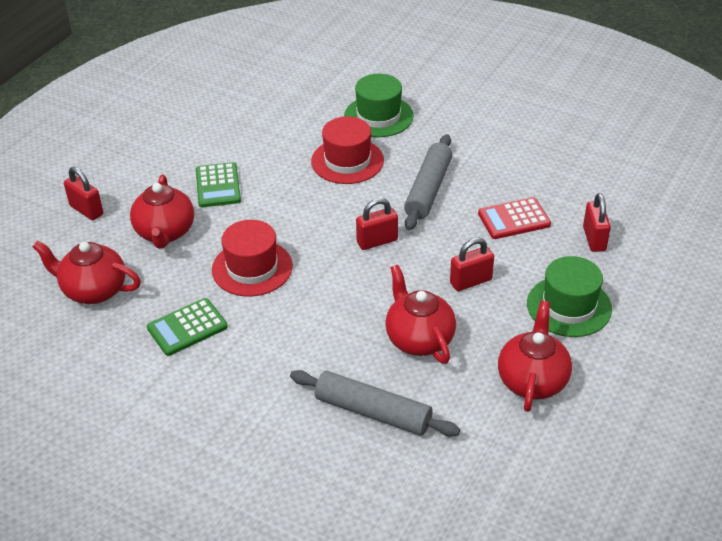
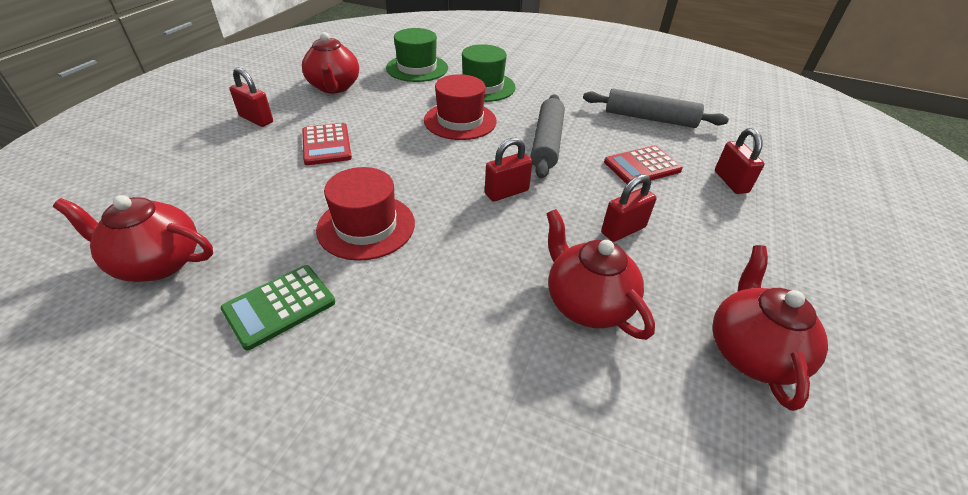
camera: 10 degrees left, 0 degrees up
(86, 210) = (171, 172): red padlock -> red padlock (256, 119)
(165, 232) = (262, 192): red teapot -> red teapot (334, 87)
(218, 186) = (326, 145): green calculator -> red calculator
(373, 412) = (555, 421): grey rolling pin -> grey rolling pin (650, 118)
(569, 306) = (743, 252): green hat -> green hat (417, 68)

